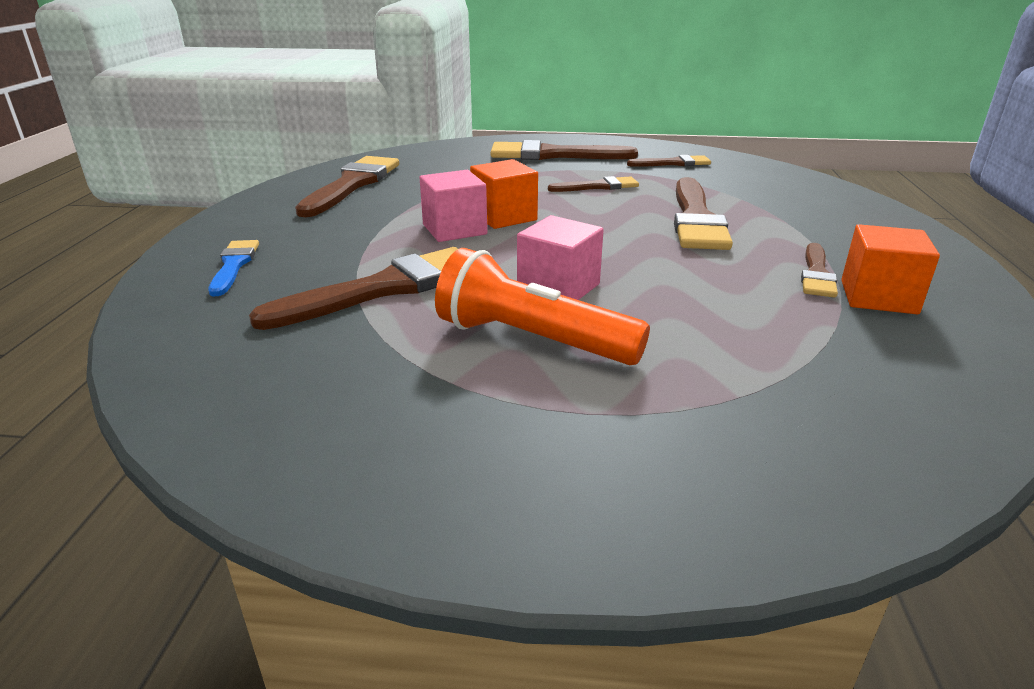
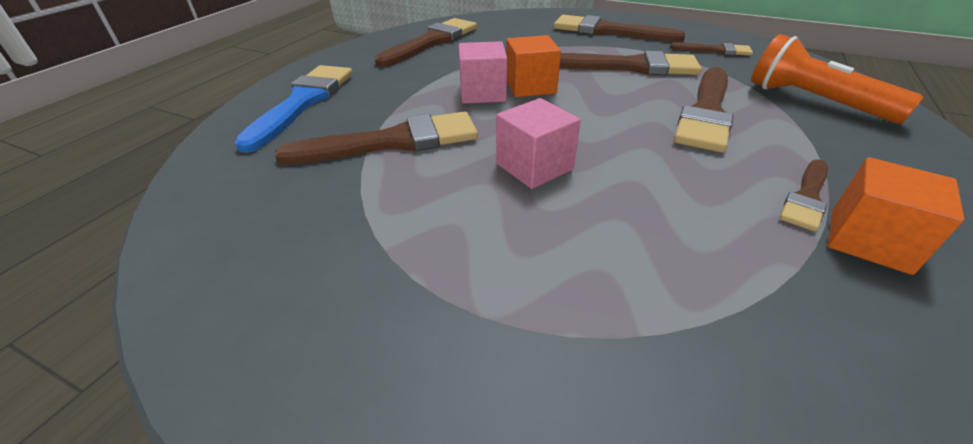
camera: 20 degrees right, 10 degrees up
(234, 265) = (303, 102): blue brush -> blue brush, size x1.82
(532, 340) = (478, 219): orange flashlight -> orange flashlight (814, 101)
(598, 186) = (630, 66): brown brush -> brown brush, size x1.82

